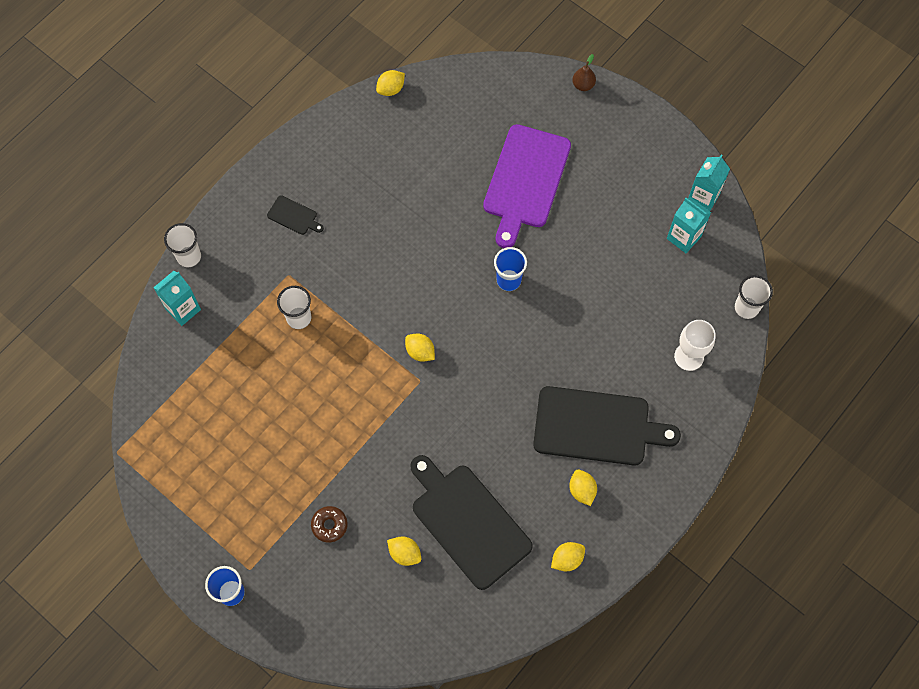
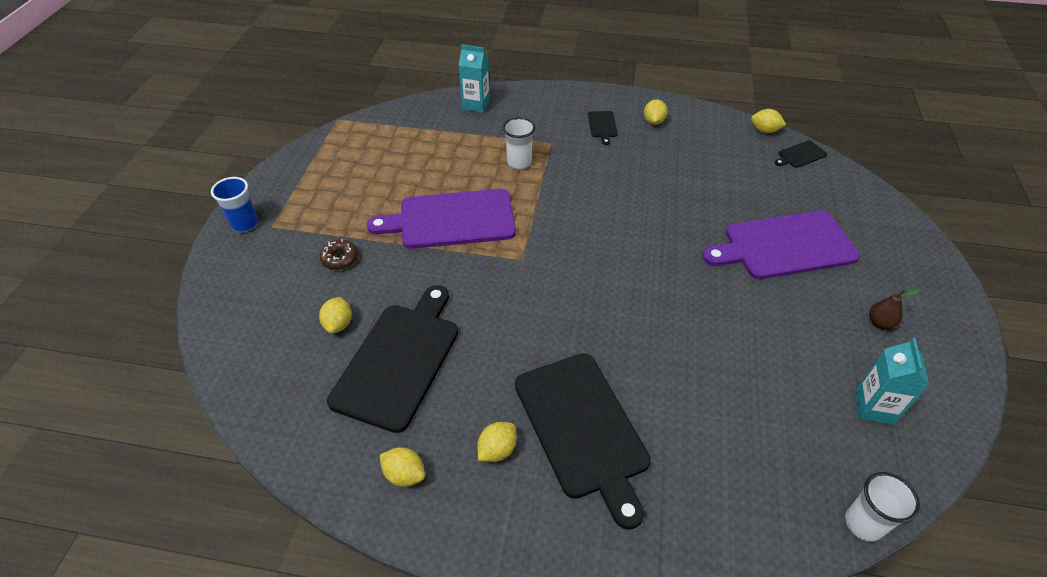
camera: 60 degrees right, 20 degrees down
(189, 257) = (520, 91): white cup -> none
(338, 413) = (451, 220): none -> purple cutting board
(420, 352) = (550, 247): yellow lemon -> yellow lemon (653, 121)
(438, 87) = (800, 155): none -> black cutting board
(508, 280) = (676, 278): blue cup -> none
(583, 85) = (924, 244): brown pear -> brown pear (880, 323)
(689, 356) = (742, 486): white goblet -> none
(703, 198) = (938, 404): turquoise carton -> none

